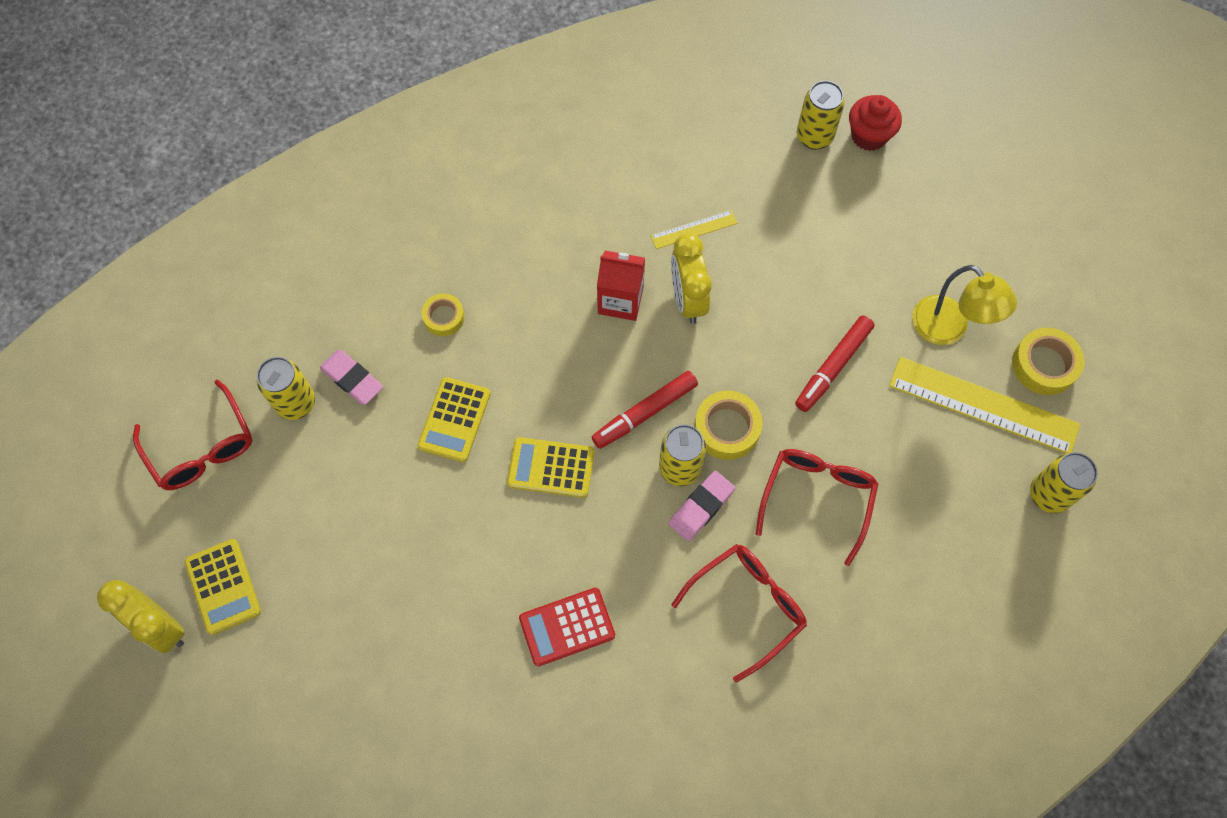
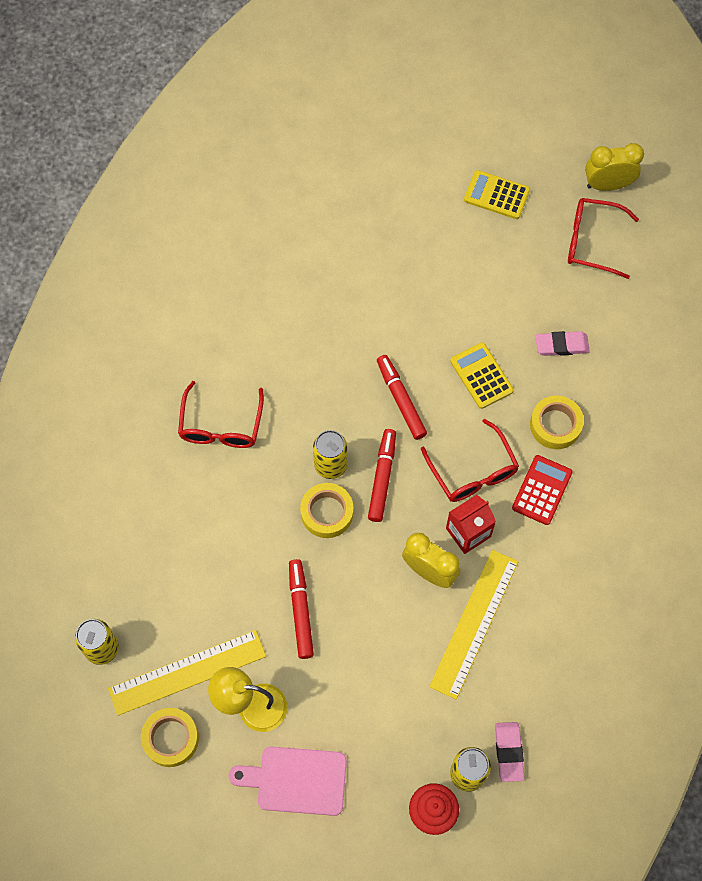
camera: 135 degrees right, 0 degrees up
(161, 627) = (503, 154): yellow clock -> yellow clock (607, 185)
(296, 403) = (574, 306): yellow can -> none
(444, 317) = (555, 425): yellow tape -> yellow tape, size x1.54
(551, 468) = (401, 399): yellow calculator -> red marker
(567, 627) = (305, 330): red calculator -> red calculator (542, 490)
(694, 229) = (474, 623): yellow ruler -> yellow ruler, size x2.03
(701, 507) = (297, 454): pink eraser -> pink eraser (509, 752)
(817, 498) = (237, 520): red glasses -> red glasses (473, 471)
(960, 244) = (296, 780): none -> pink cutting board

